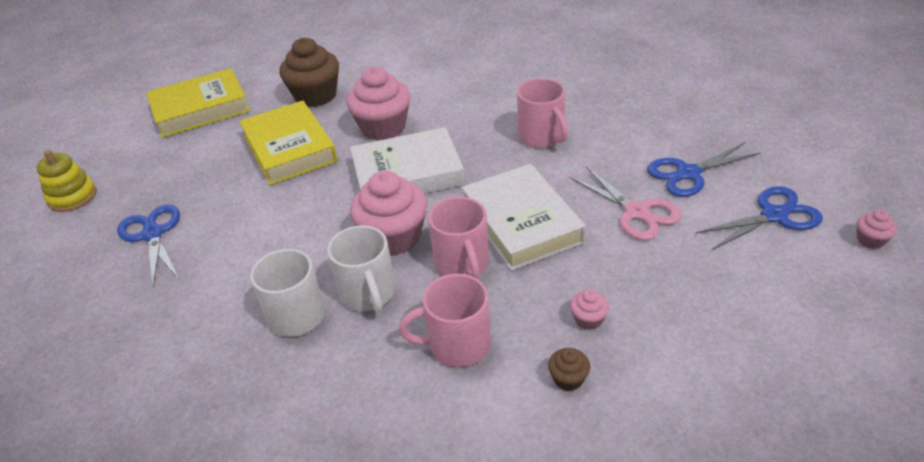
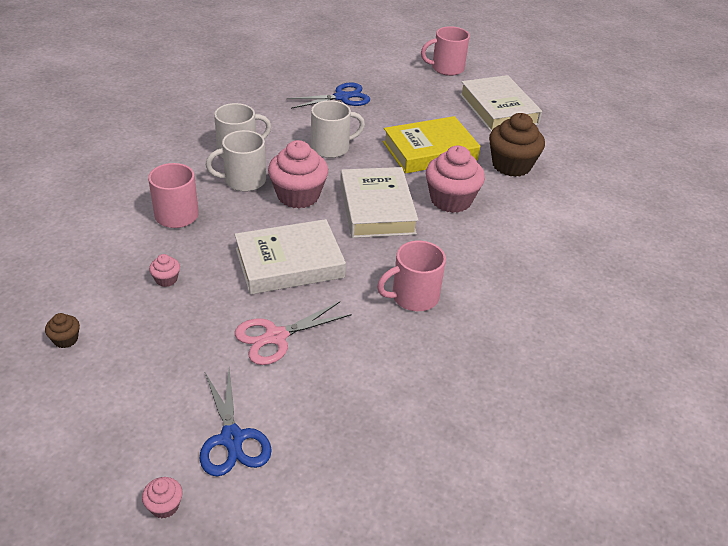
camera: 90 degrees right, 0 degrees up
(72, 197) = (394, 66): yellow stacking toy -> none
(200, 109) = (498, 109): yellow book -> white book
(284, 225) = (331, 148): none -> white mug
(462, 264) = (254, 225): pink mug -> pink mug (446, 68)
(568, 379) = (120, 259): brown cupcake -> brown cupcake (66, 339)
(688, 173) = (320, 391): blue scissors -> none

